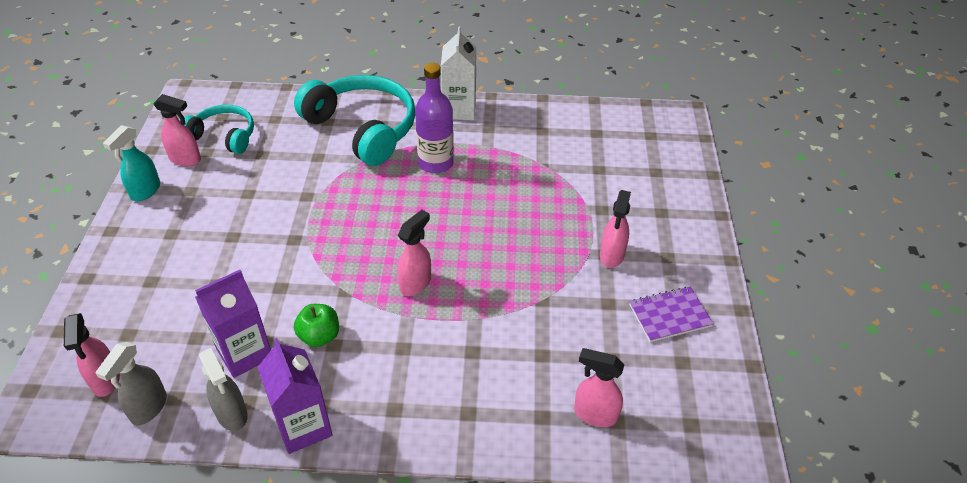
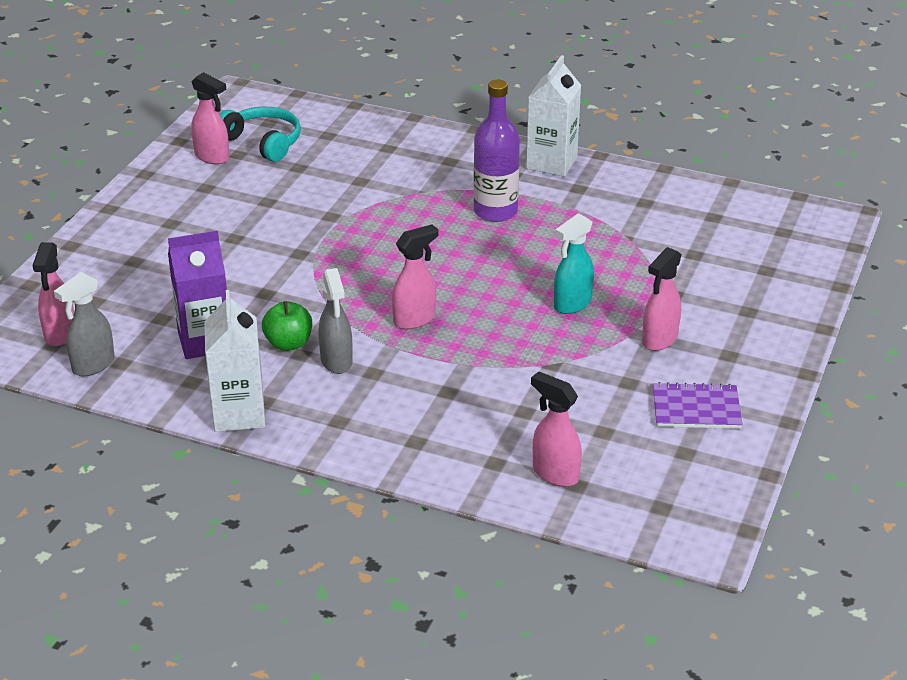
camera: 20 degrees right, 10 degrees down
(145, 191) = (158, 179): turquoise spray bottle -> turquoise spray bottle (572, 304)
(232, 414) = (172, 388): grey spray bottle -> grey spray bottle (336, 361)
(303, 426) = (239, 414): purple carton -> white carton
(363, 128) = (426, 162): turquoise headphones -> none

